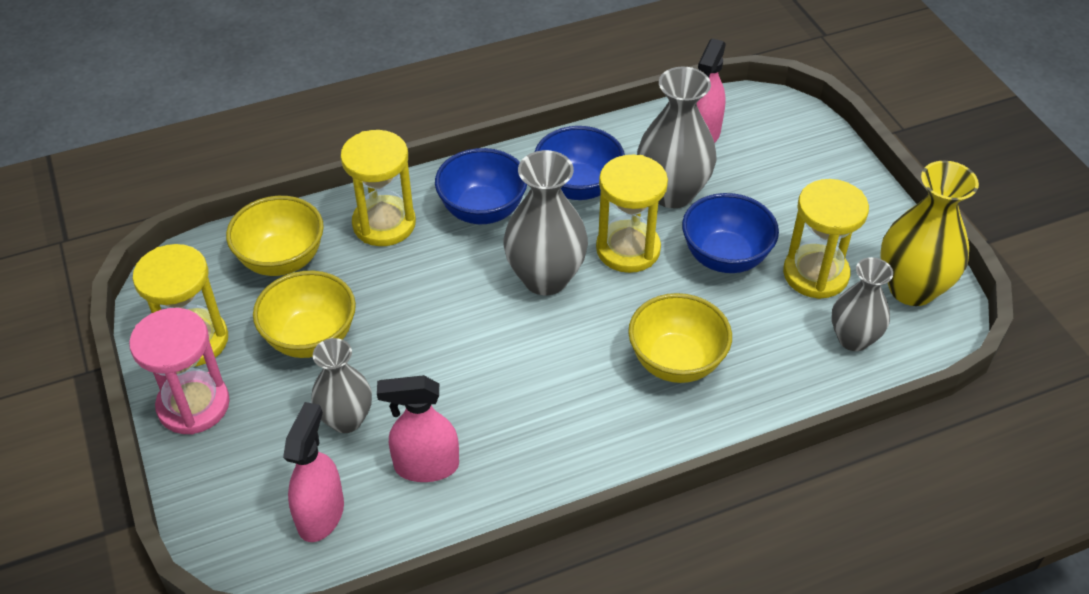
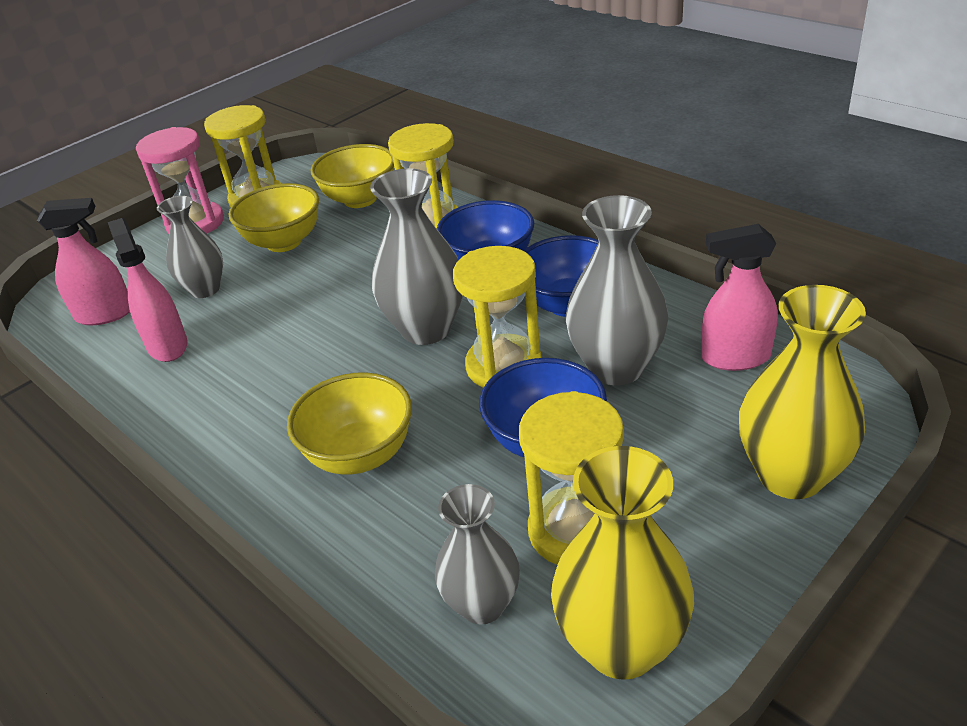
camera: 70 degrees right, 10 degrees down
(822, 163) = (790, 475): none -> yellow vase

